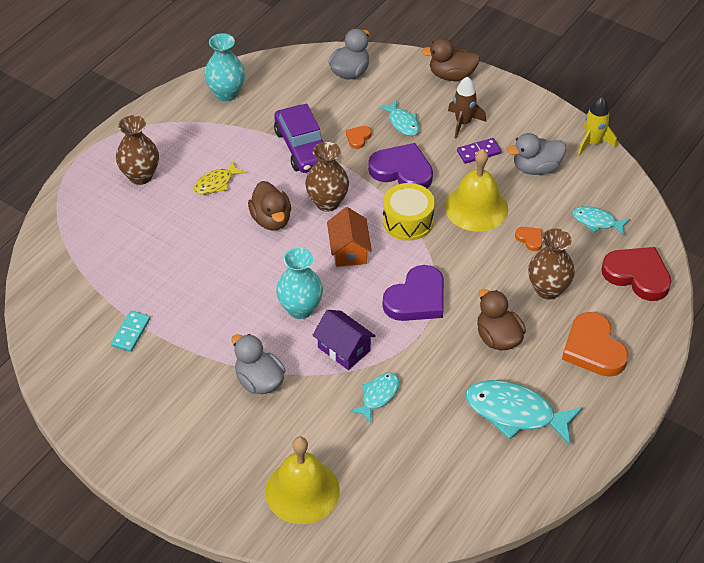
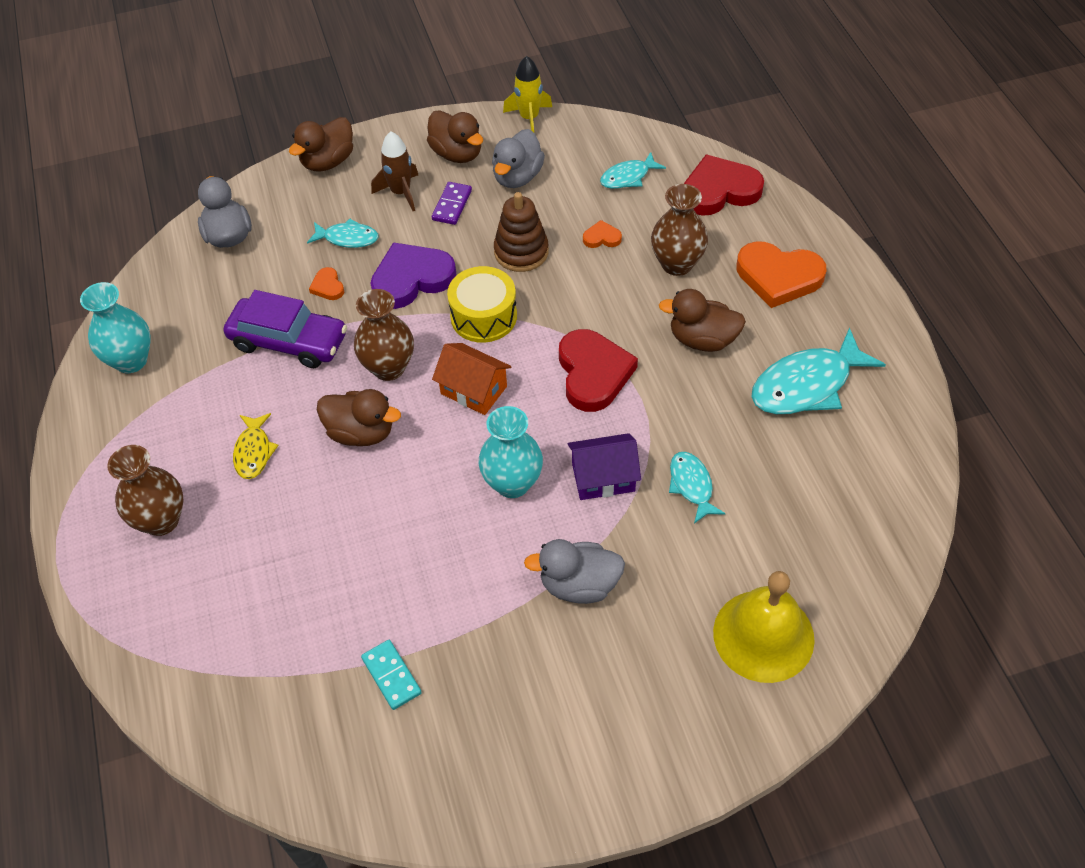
camera: 50 degrees left, 5 degrees up
(416, 299) = (593, 373): purple heart -> red heart
(476, 207) = (521, 252): yellow bell -> brown stacking toy
(523, 128) = (457, 153): none -> brown duck

